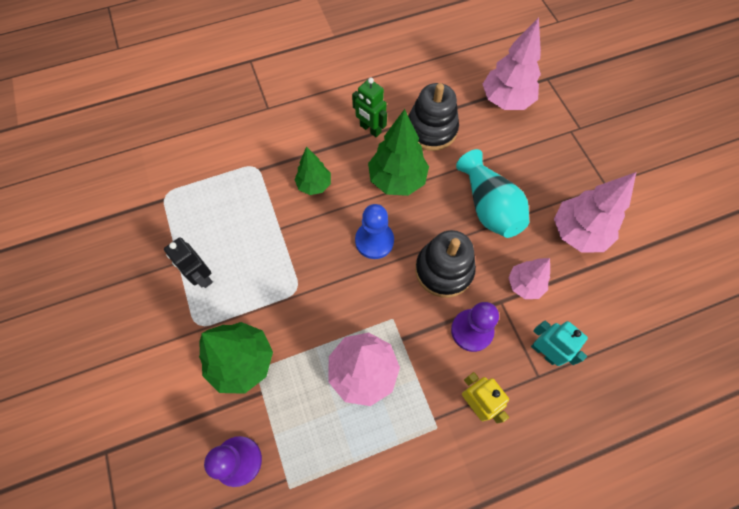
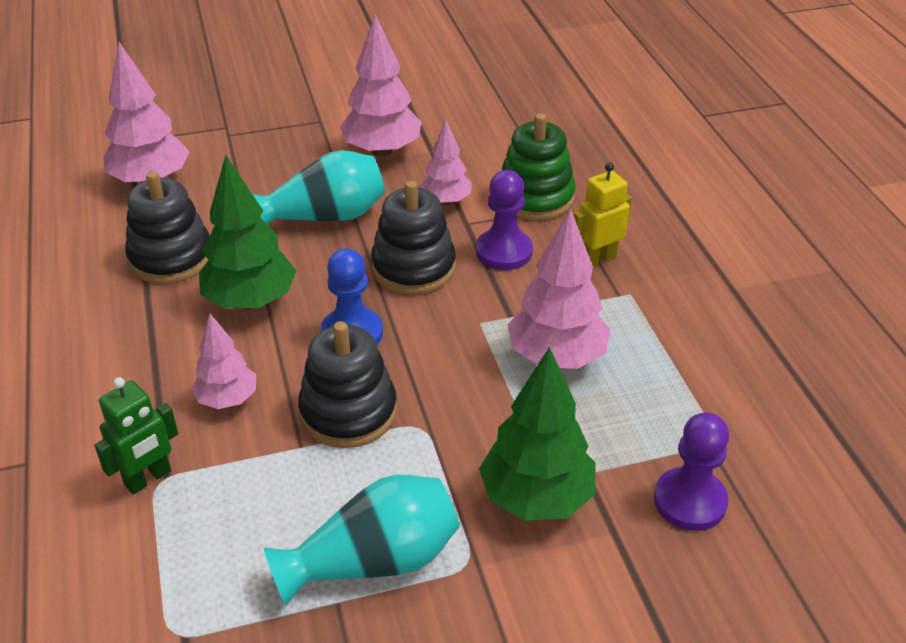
camera: 85 degrees left, 25 degrees down
(202, 276) = (374, 561): black robot -> turquoise vase
(307, 248) = (348, 412): none -> black stacking toy
(314, 185) = (228, 399): green tree -> pink tree
(370, 129) = (140, 325): green robot -> green robot (148, 478)
(544, 352) = (535, 197): turquoise robot -> green stacking toy

